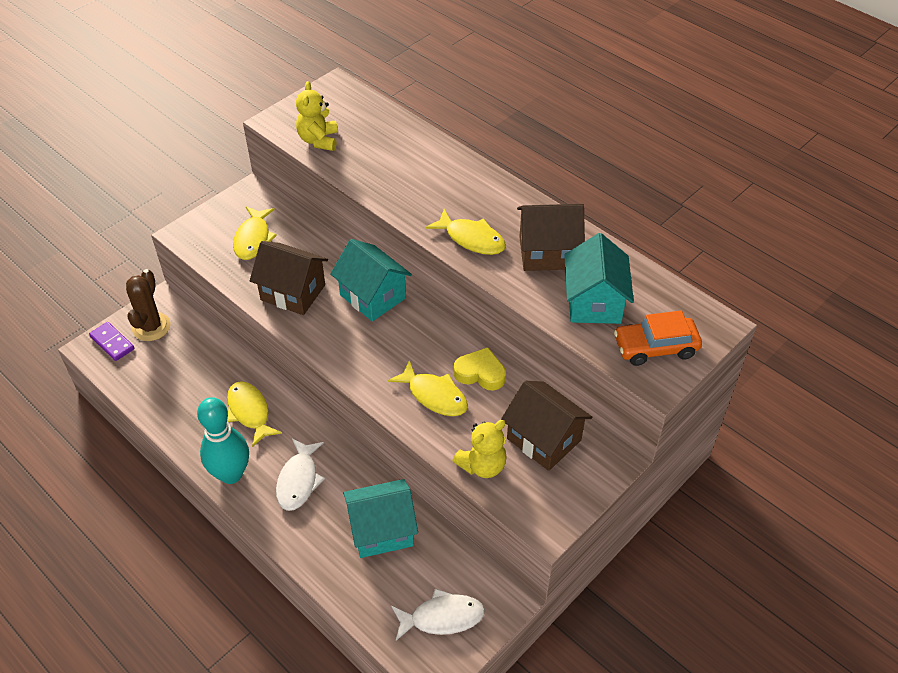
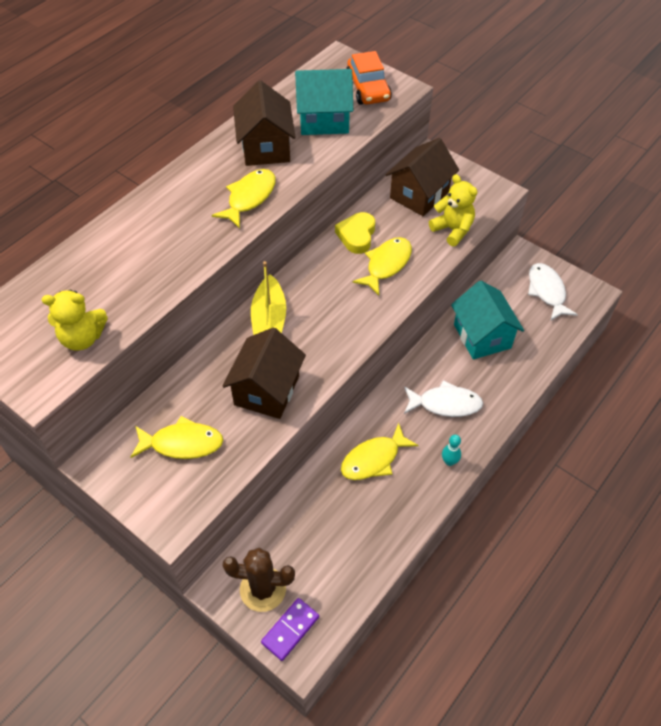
camera: 95 degrees left, 5 degrees up
(231, 474) = (449, 461): turquoise bowling pin -> turquoise bowling pin, size x0.41
(373, 296) = (269, 321): turquoise house -> yellow boat

